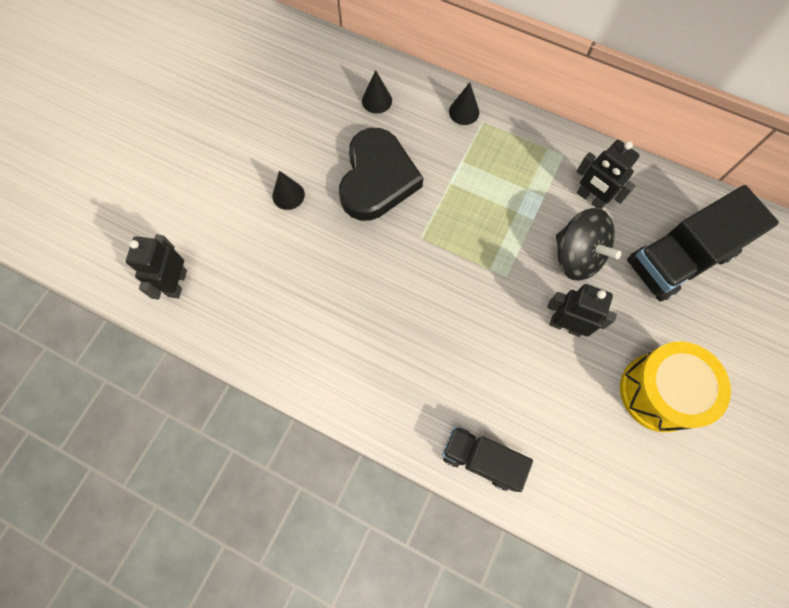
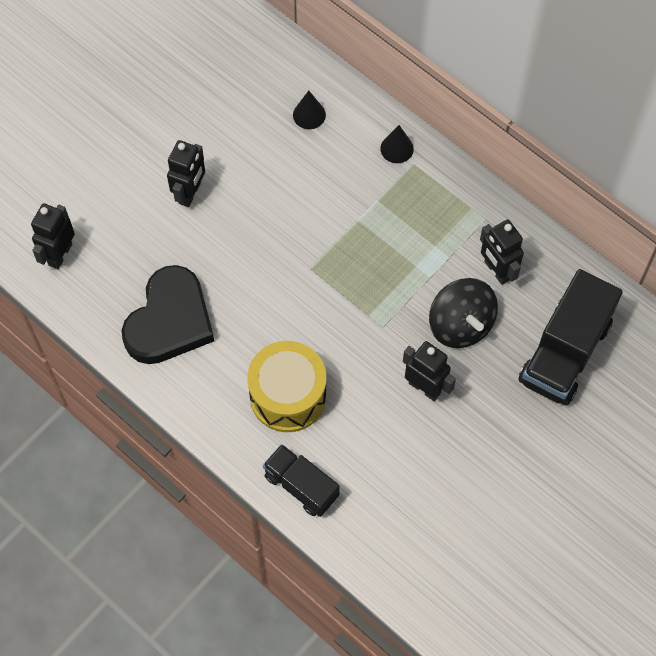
camera: 15 degrees right, 5 degrees down
(288, 195) = (190, 193): black cone -> black robot
(377, 179) = (284, 198): black heart -> black heart (170, 321)
(659, 392) = (493, 471): yellow drum -> yellow drum (288, 396)
(679, 258) = (564, 352): black truck -> black truck turned 45 degrees counterclockwise

